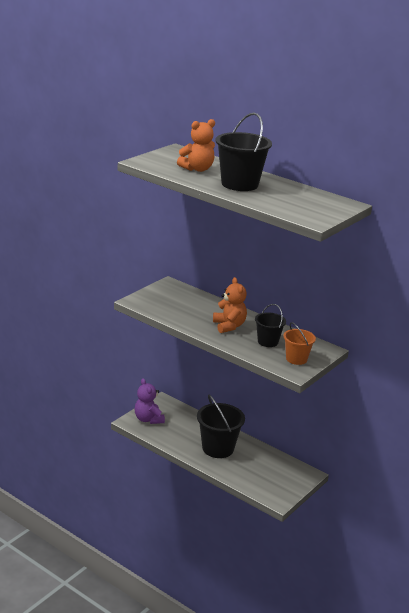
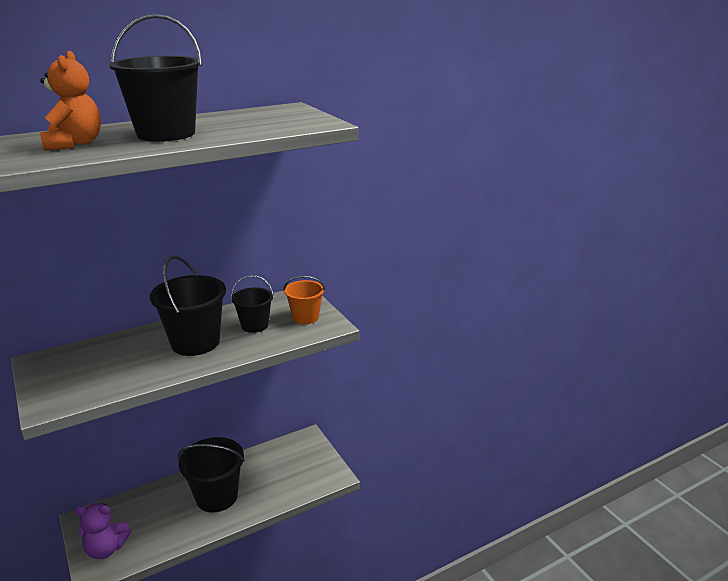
camera: 65 degrees left, 0 degrees up
(229, 326) = (195, 342): orange teddy bear -> black bucket

